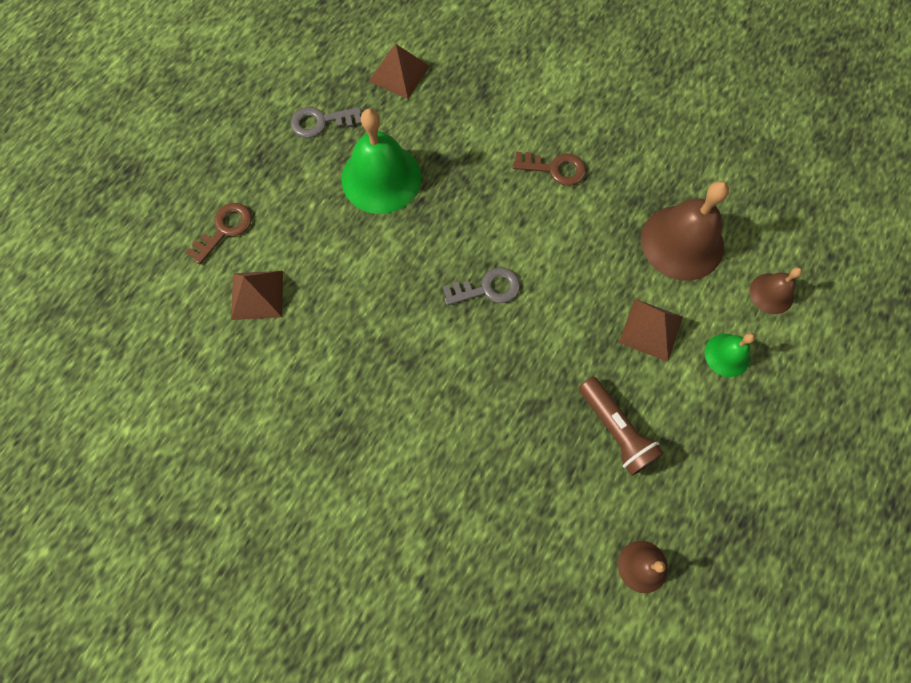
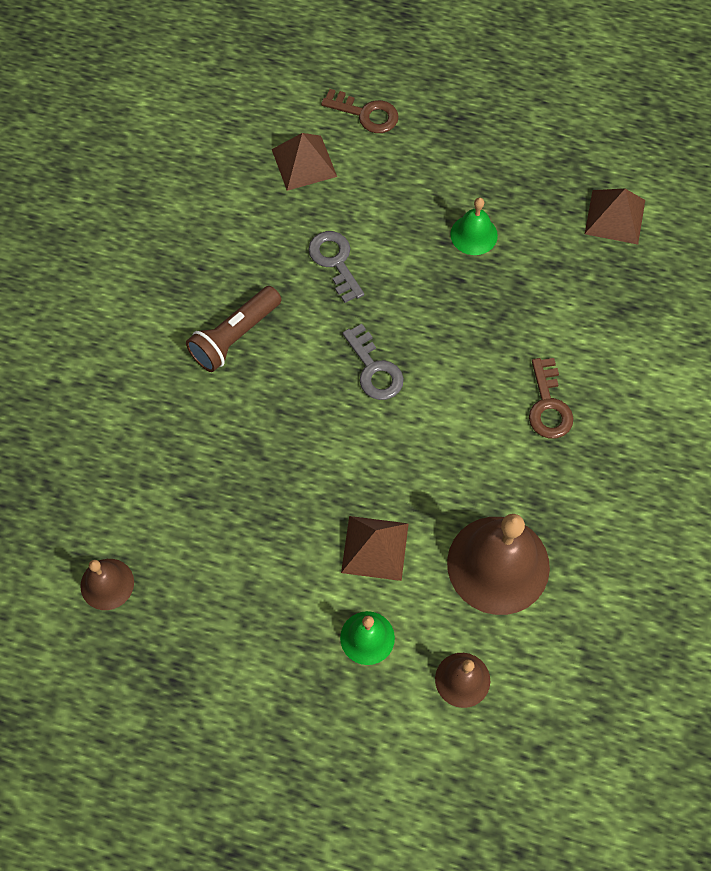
camera: 75 degrees right, 5 degrees down
(321, 122) = (522, 160): grey key -> grey key (335, 261)
(381, 178) = (474, 234): green bell -> green bell, size x0.52
(615, 430) = (246, 531): brown flashlight -> brown flashlight (235, 336)

